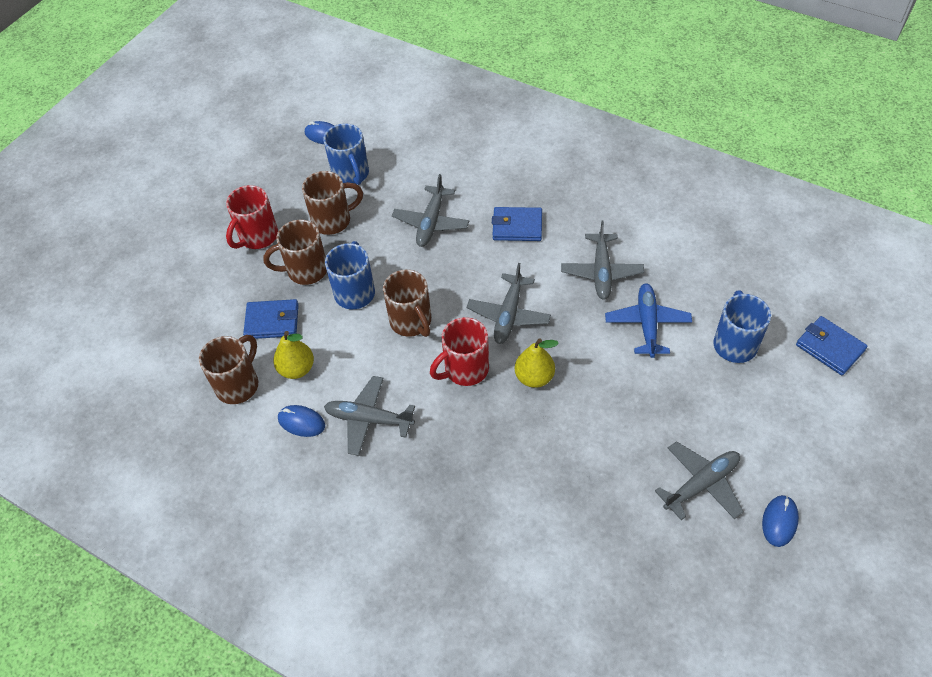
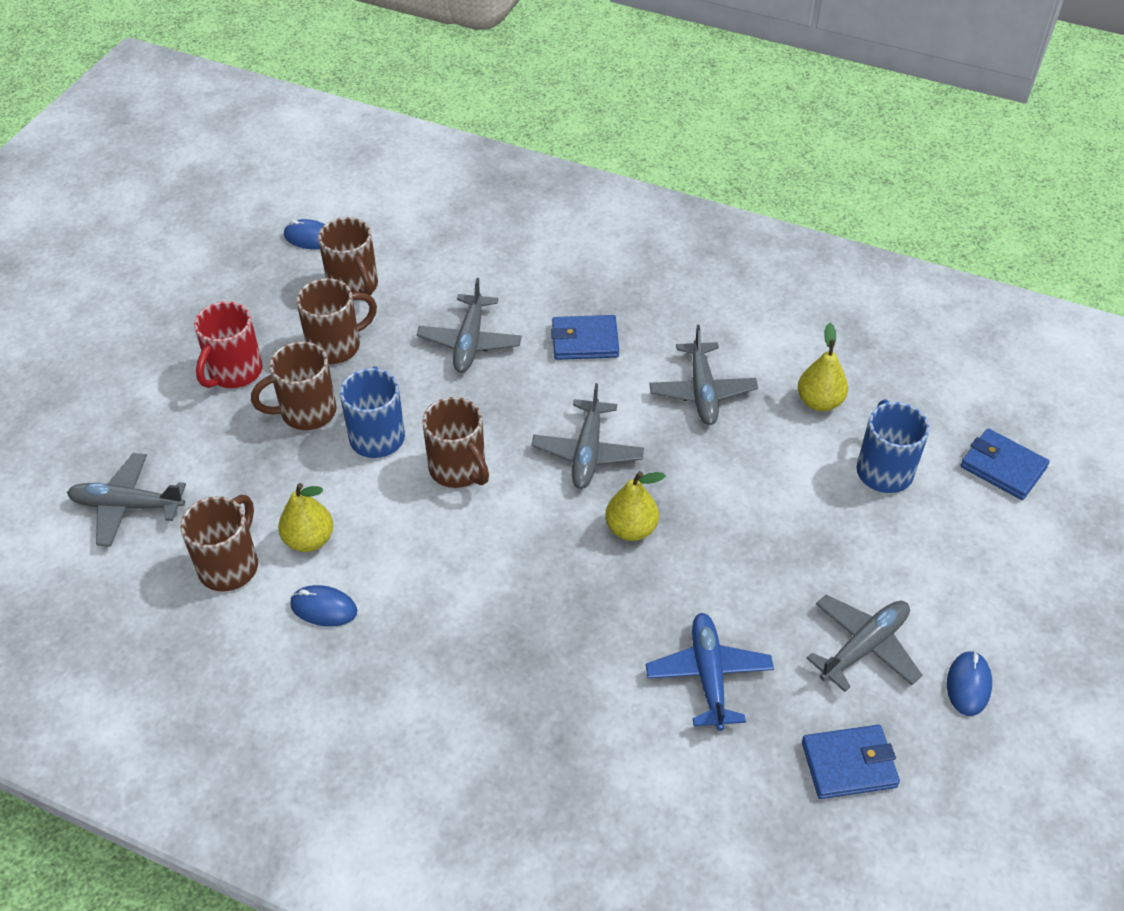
camera: 10 degrees left, 5 degrees down
(272, 321) = (268, 480): blue wallet -> blue wallet (849, 764)
(351, 175) = (354, 286): blue mug -> brown mug
(368, 419) = (415, 598): grey plane -> grey plane (127, 506)
(465, 369) = (538, 525): red mug -> none
(647, 324) = (769, 452): blue plane -> blue plane (708, 675)
(691, 285) = (819, 402): none -> yellow pear

